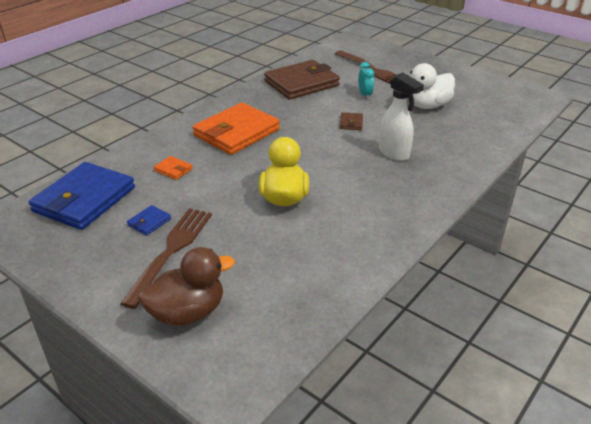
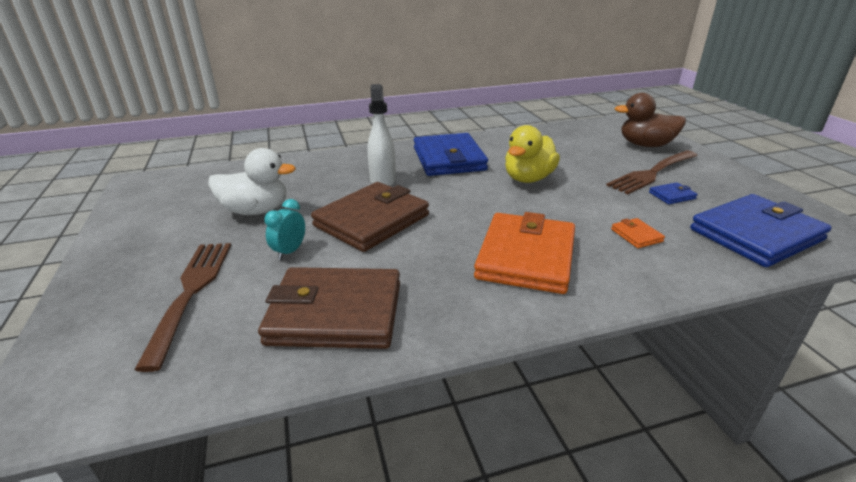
camera: 145 degrees left, 5 degrees down
(236, 132) = (526, 257): orange wallet -> orange wallet turned 60 degrees counterclockwise
(351, 123) = (372, 220): brown wallet -> brown wallet, size x2.47
(378, 197) = (449, 159): none -> blue wallet

